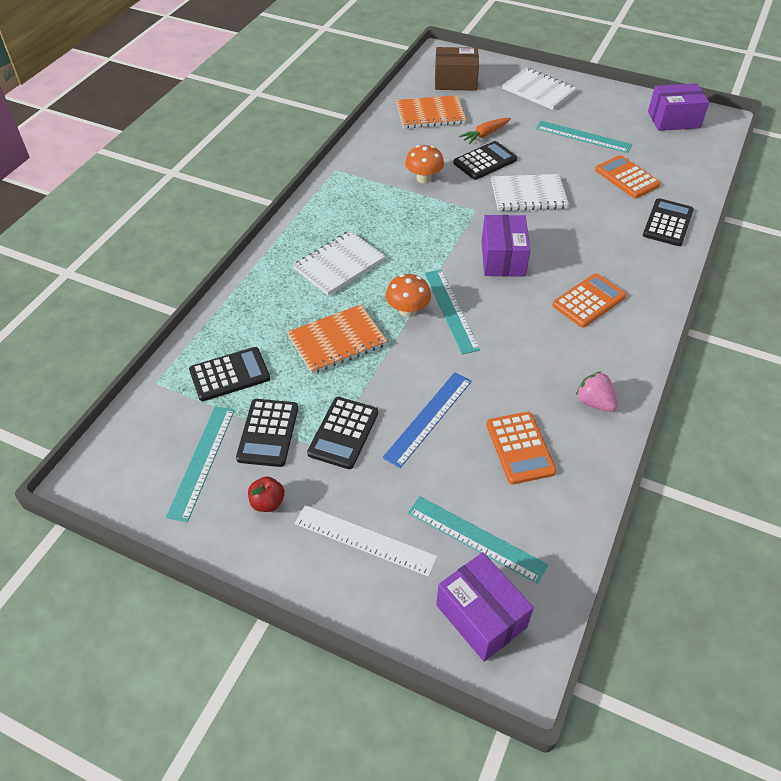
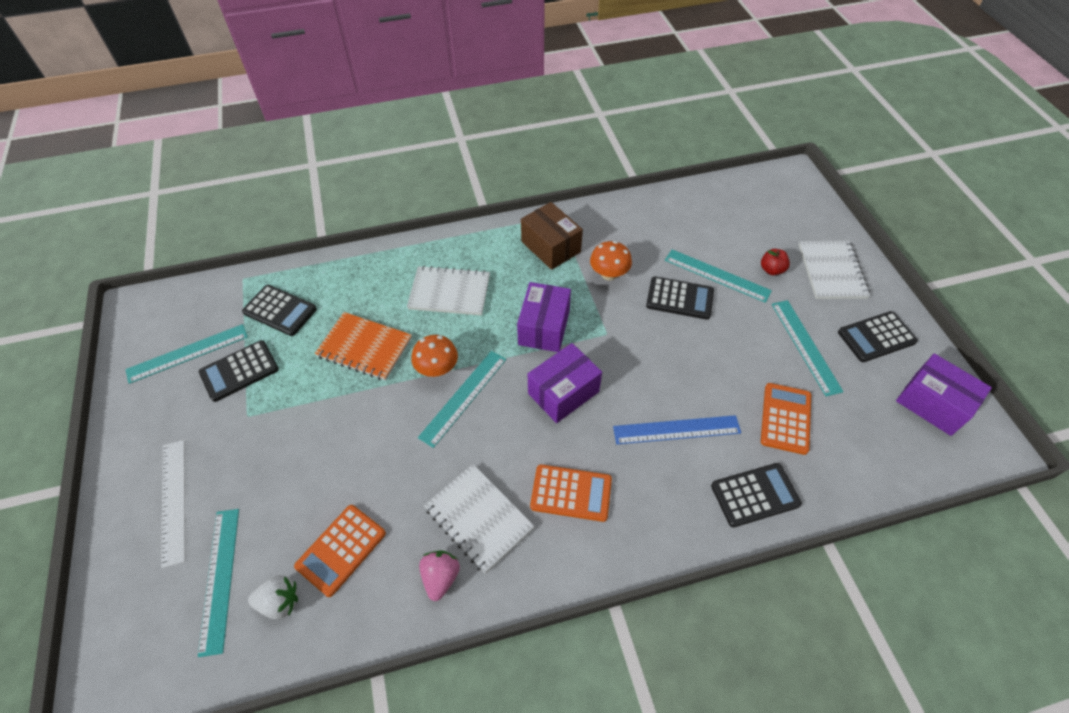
camera: 50 degrees right, 5 degrees up
(267, 502) = (173, 416): red apple -> red apple (771, 270)
(343, 433) = (271, 416): black calculator -> black calculator (876, 337)
(428, 418) = (327, 461): blue ruler -> blue ruler (676, 429)
(430, 114) = (699, 223): orange notebook -> none
(455, 81) = (766, 209): brown box -> brown box (551, 247)
(481, 616) = (142, 632): purple box -> purple box (544, 327)
(485, 134) = (717, 275): orange carrot -> turquoise ruler
(528, 194) = (669, 357): white notebook -> white notebook (479, 518)
(533, 507) = (280, 602): none -> white strawberry

